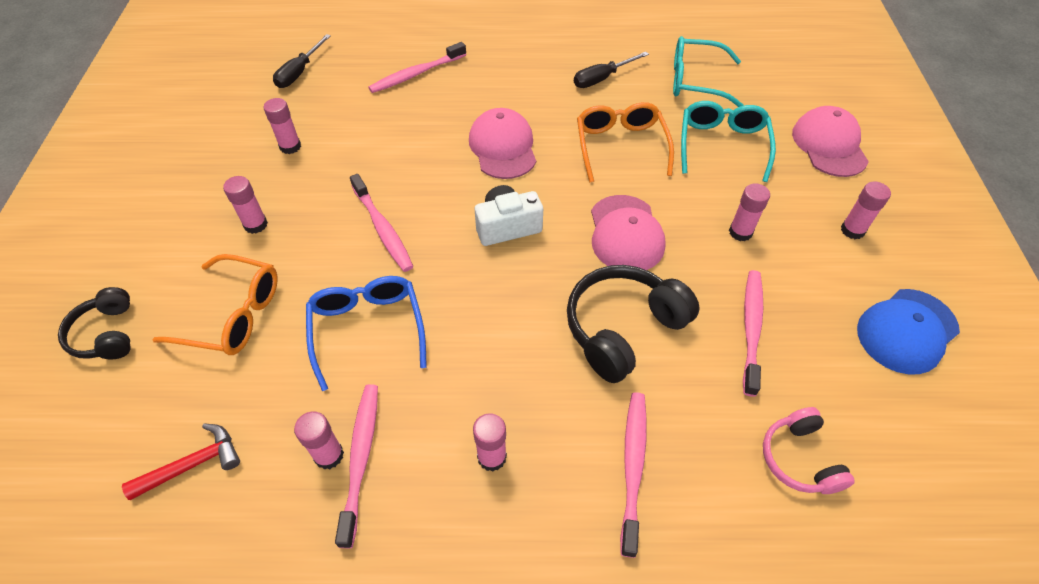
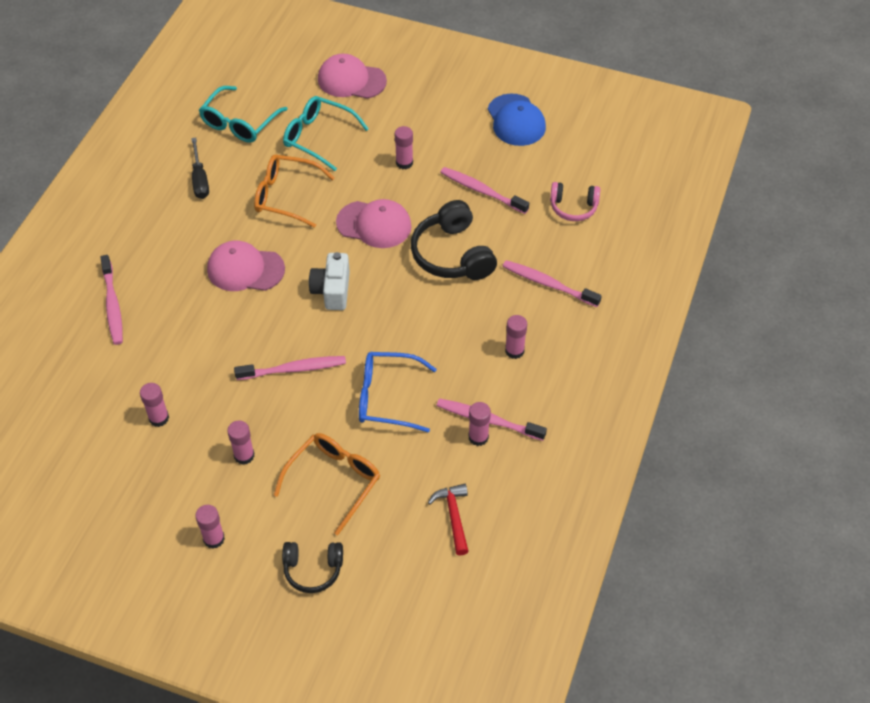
camera: 70 degrees left, 0 degrees up
(299, 72) = (52, 396): black screwdriver -> none
(852, 230) = (431, 106): pink glue stick -> pink glue stick (214, 539)

